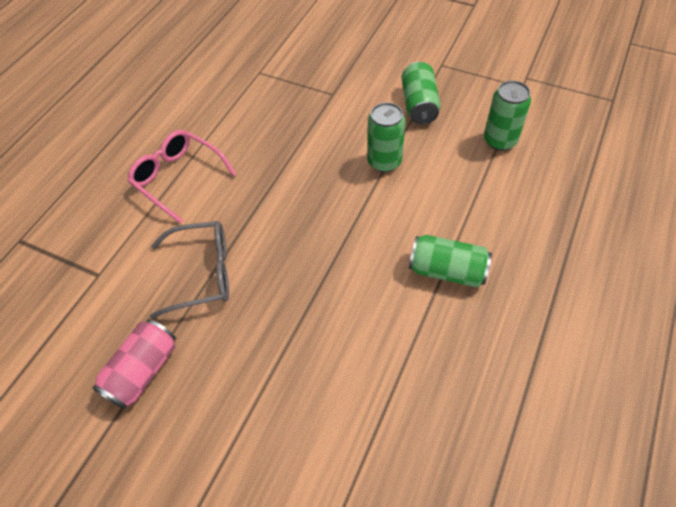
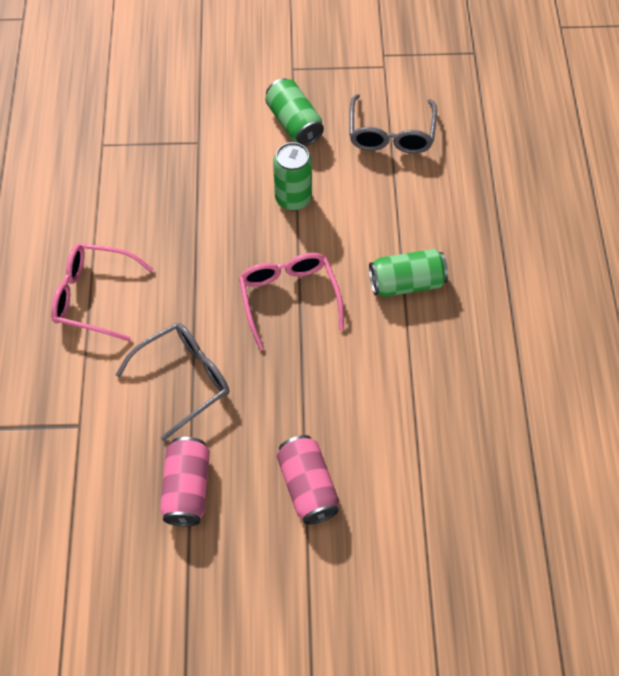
camera: 30 degrees left, 5 degrees up
(246, 422) = (307, 486): none -> pink can
(332, 241) = (289, 298): none -> pink glasses
(500, 140) = (391, 134): green can -> grey glasses

